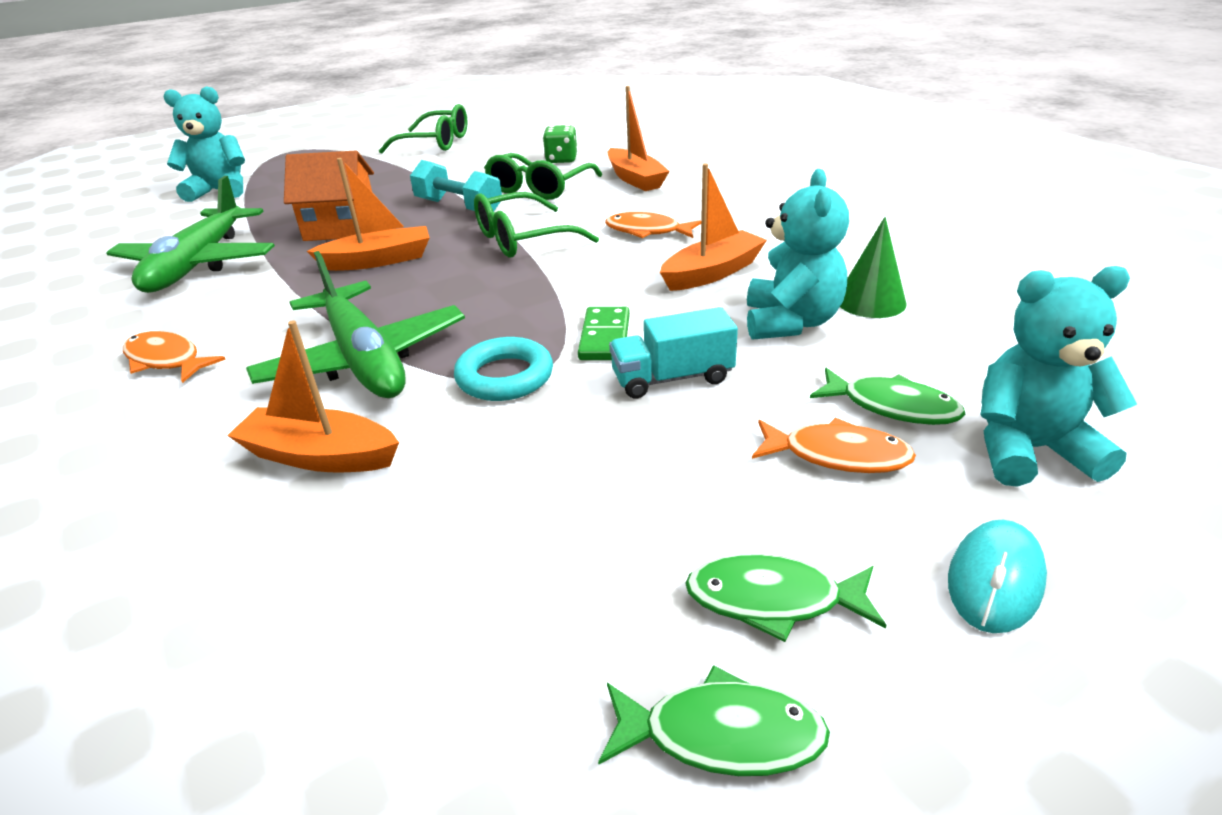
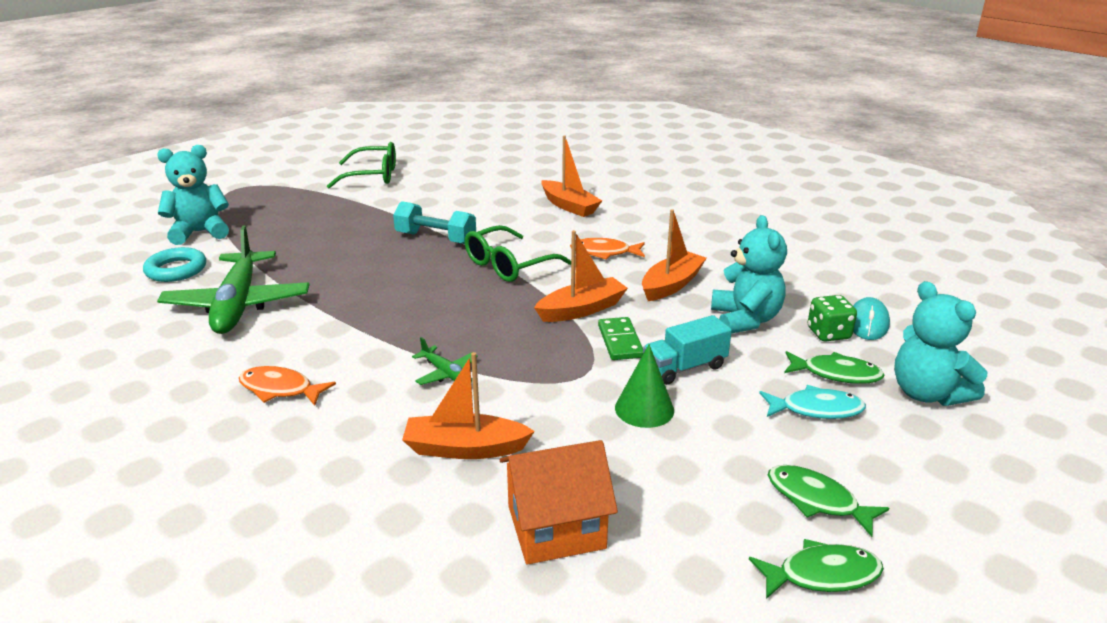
camera: 15 degrees left, 5 degrees down
(341, 227) = (344, 262): orange house -> orange house (556, 527)
(364, 359) = (446, 373): green plane -> green plane, size x0.44
(378, 260) = (399, 291): orange boat -> orange boat (581, 309)
(505, 377) = (564, 377): turquoise ring -> turquoise ring (176, 270)
(539, 188) = (493, 217): green glasses -> none
(561, 160) = (496, 189): green dice -> green dice (828, 333)
(773, 600) = (817, 500): green fish -> green fish turned 45 degrees clockwise
(837, 455) = (816, 409): orange fish -> turquoise fish
(870, 301) = (791, 299): green cone -> green cone (644, 409)
(994, 580) = (934, 472): turquoise mouse -> turquoise mouse (868, 323)
(1029, 450) = (927, 393): turquoise teddy bear -> turquoise teddy bear turned 105 degrees counterclockwise

